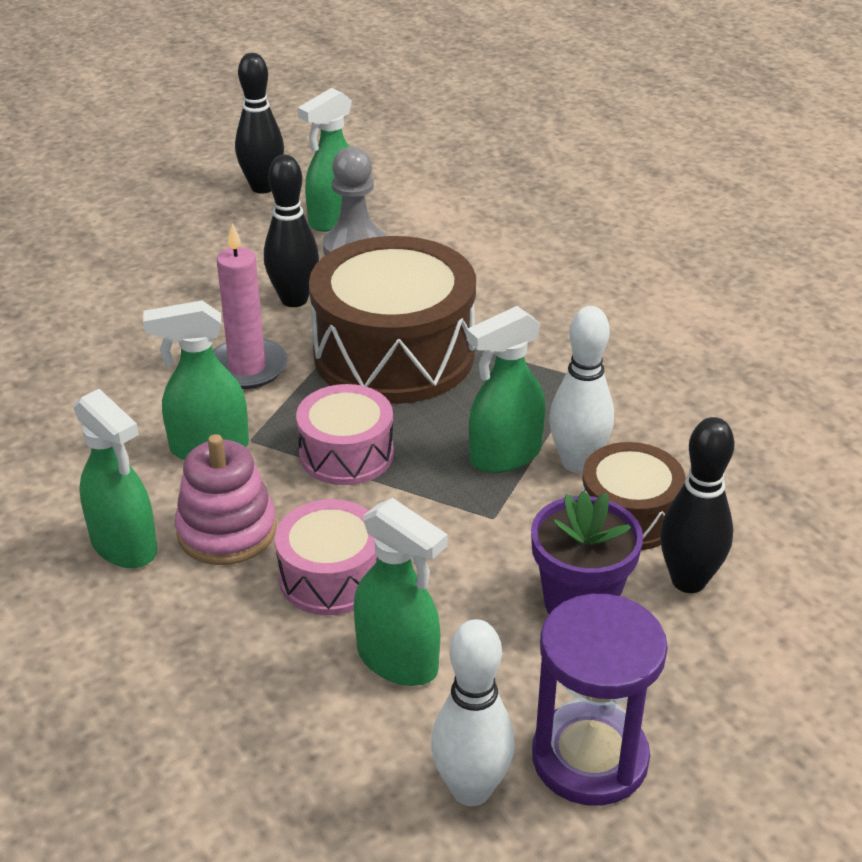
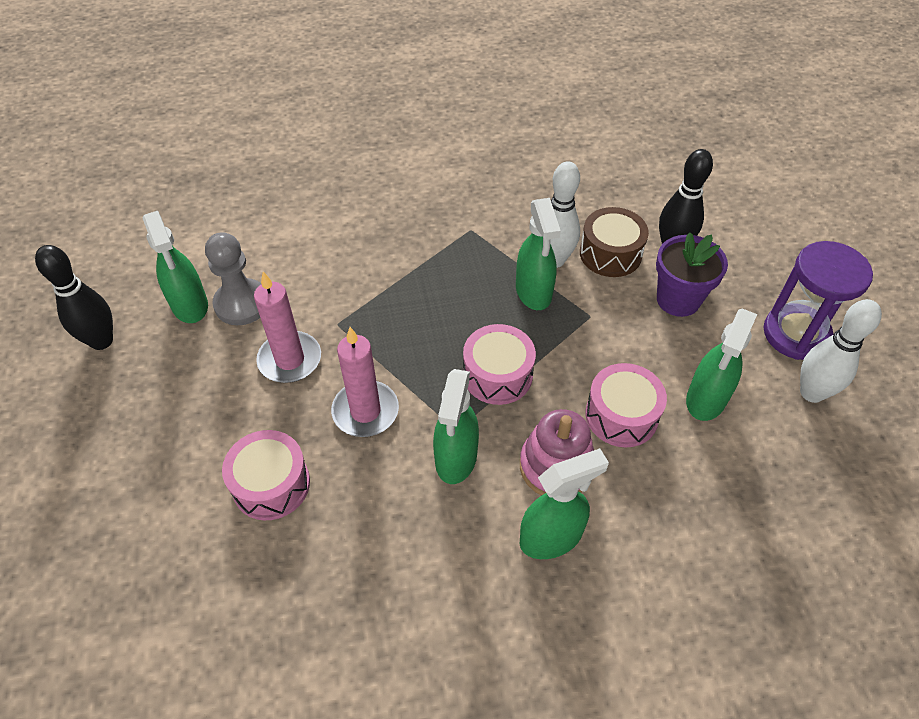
camera: 70 degrees left, 15 degrees up
(131, 332) = (271, 484): none -> pink drum
(294, 300) = (290, 360): black bowling pin -> pink candle
(394, 354) = (395, 318): brown drum -> none
(398, 661) = (706, 399): green spray bottle -> green spray bottle turned 150 degrees clockwise

